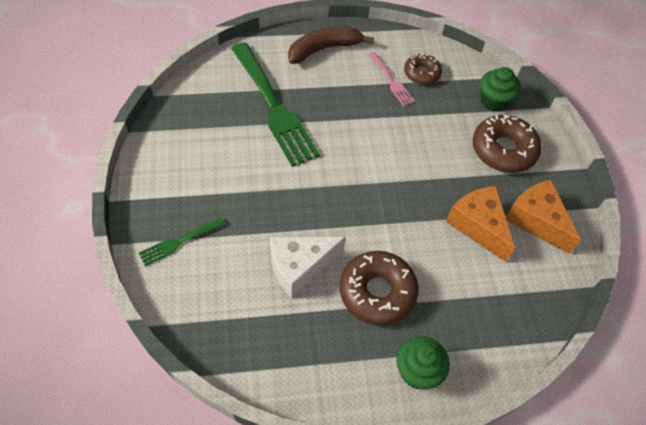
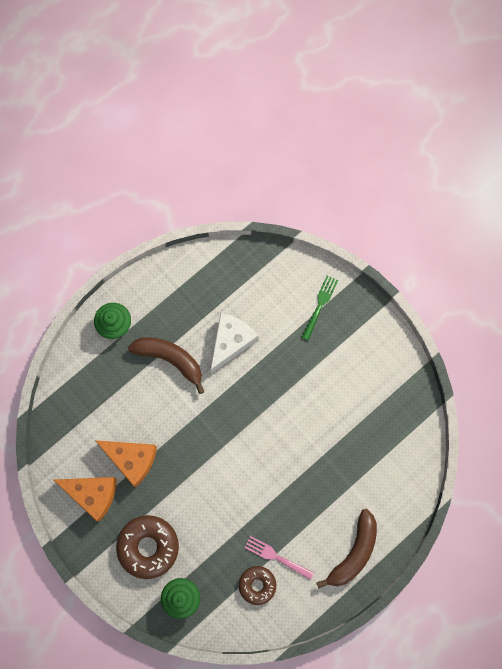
camera: 150 degrees right, 20 degrees up
(273, 106) = (348, 460): green fork -> none
(377, 292) = (170, 359): brown donut -> brown banana

